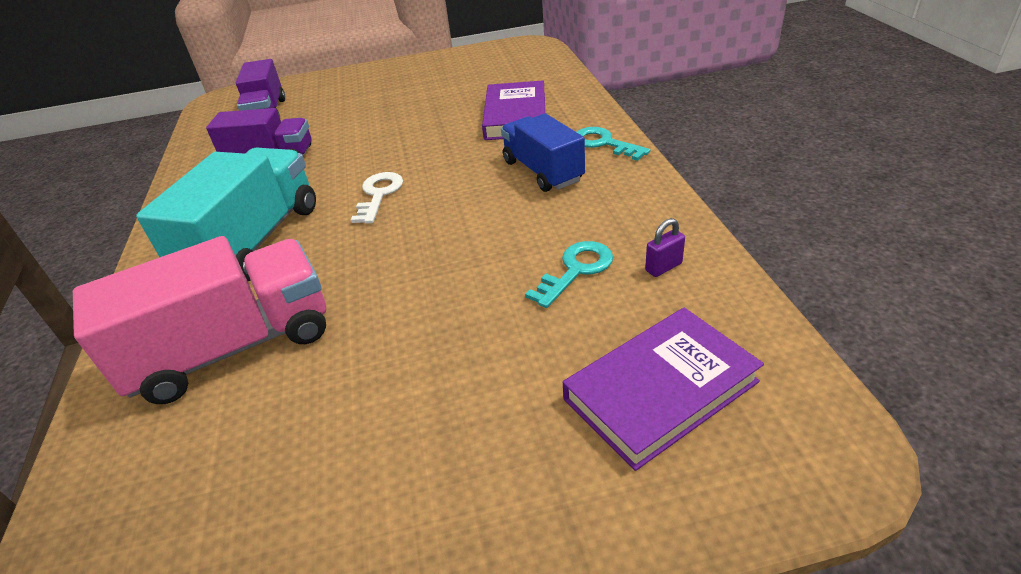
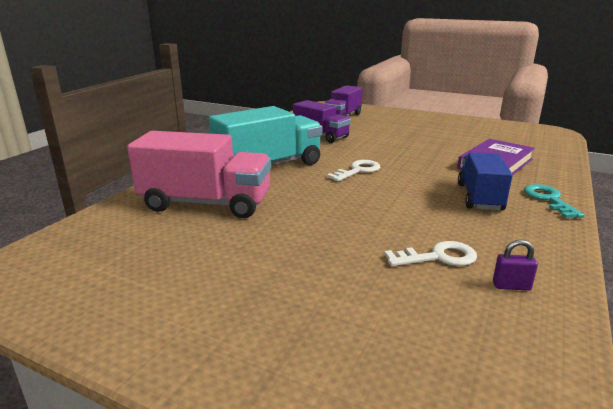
camera: 35 degrees right, 15 degrees down
(576, 270) = (438, 257): turquoise key -> white key
(660, 390) = (417, 352): purple book -> none

